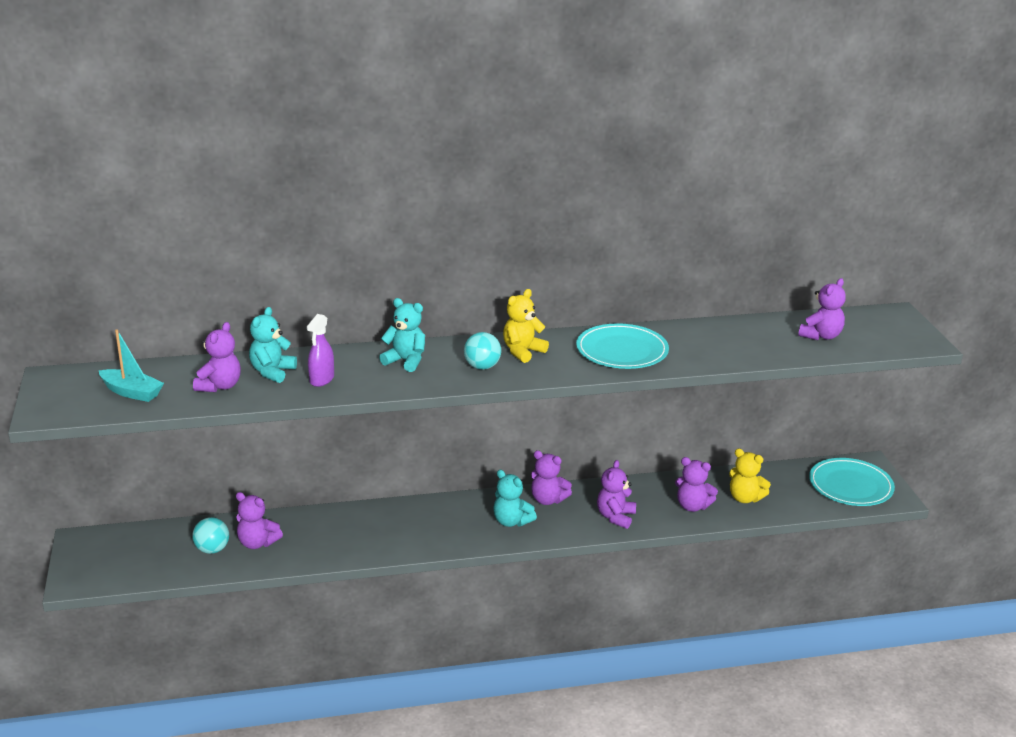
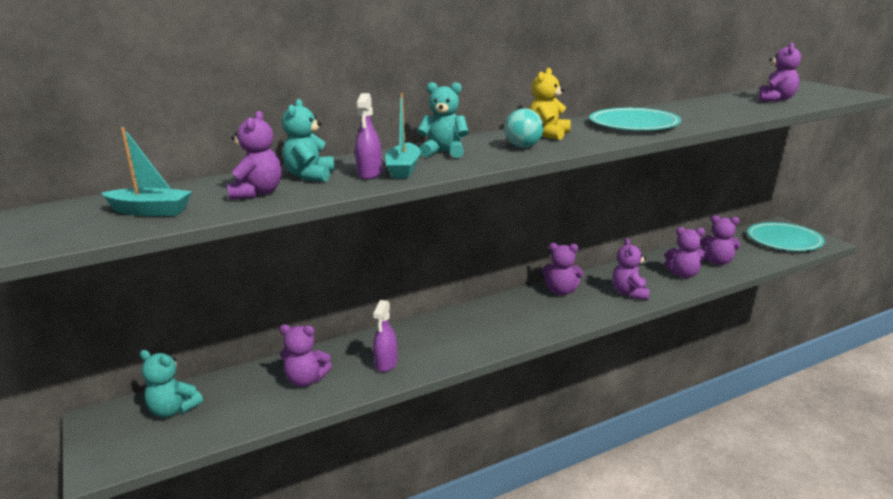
camera: 15 degrees left, 5 degrees down
(212, 549) = (258, 396): turquoise ball -> none
(333, 542) = (386, 364): none -> purple spray bottle
(354, 378) = (403, 169): none -> turquoise boat
(511, 521) = (544, 313): turquoise teddy bear -> turquoise teddy bear (173, 410)
(745, 498) = (717, 261): yellow teddy bear -> purple teddy bear

